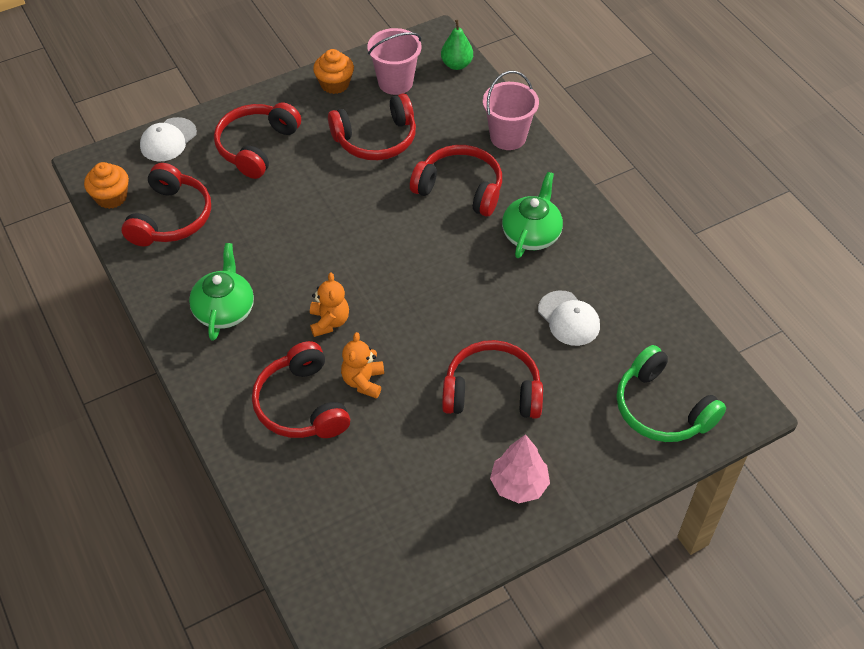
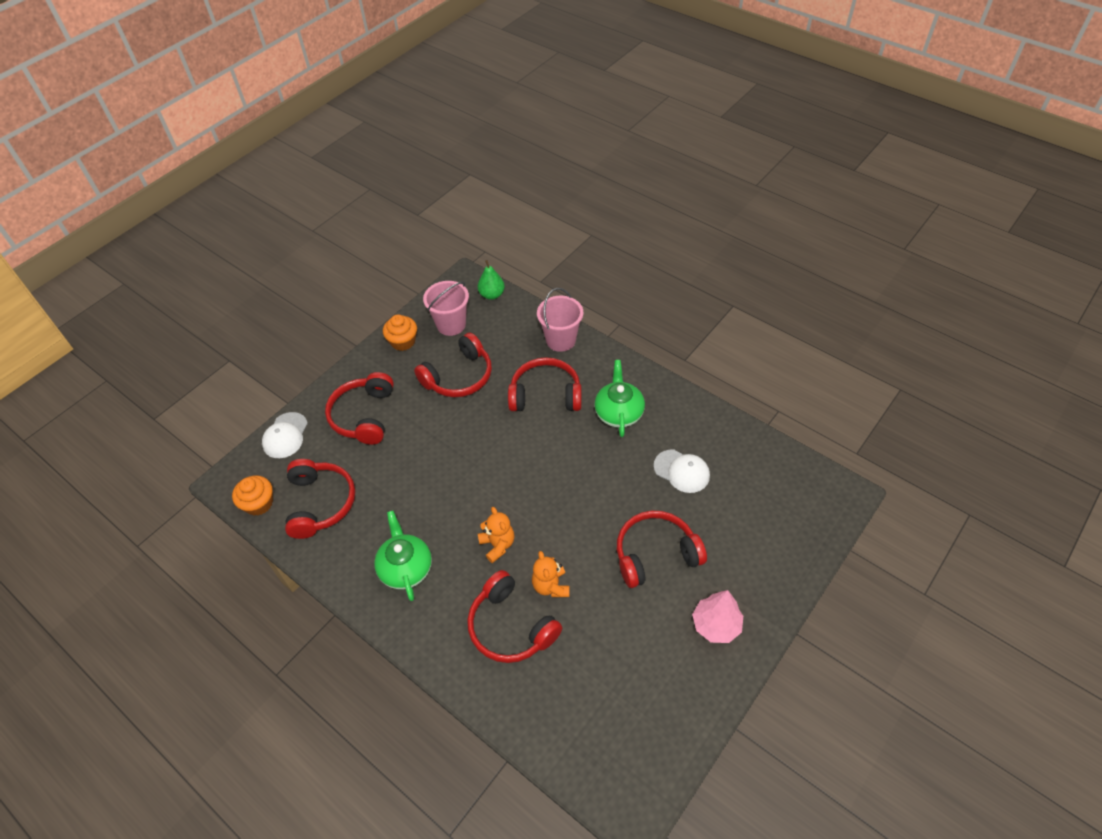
camera: 20 degrees left, 0 degrees up
(662, 408) = (787, 518): green headphones -> none

